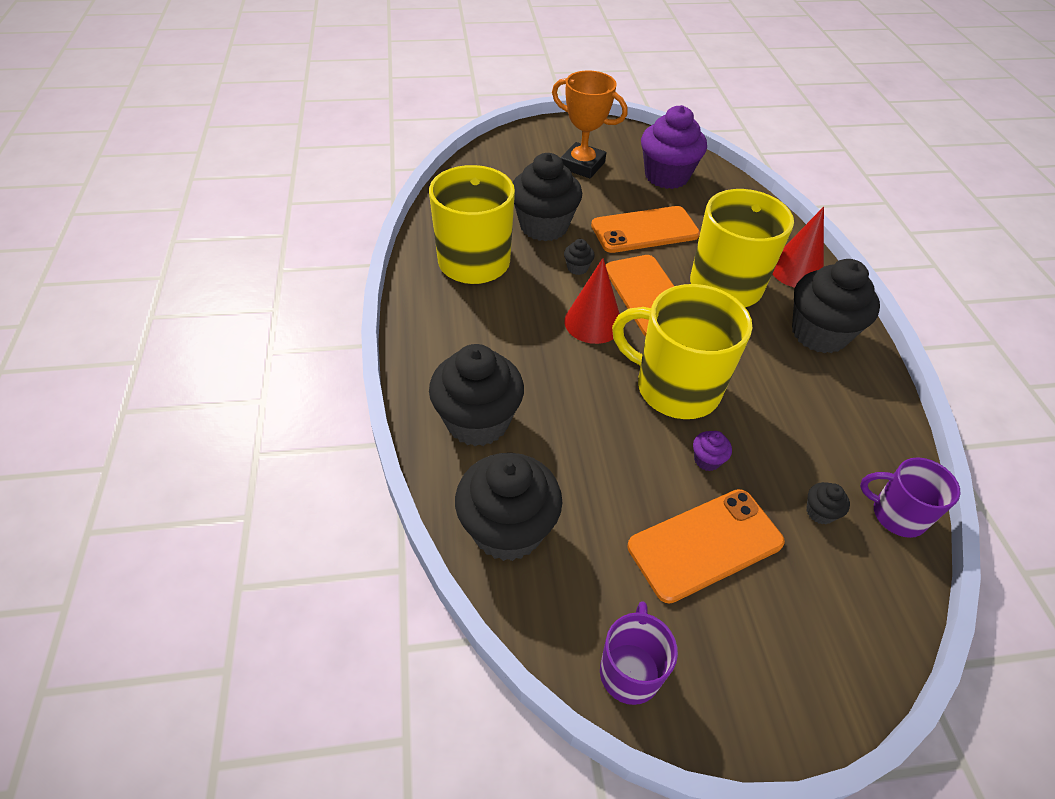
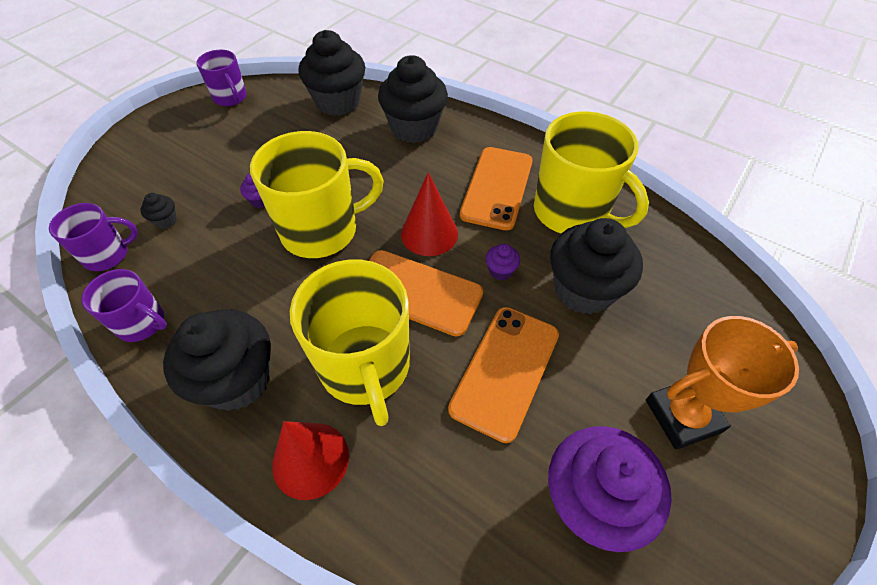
camera: 135 degrees right, 5 degrees up
(577, 268) = (500, 271): black cupcake -> purple cupcake
(705, 544) = (229, 159): orange phone -> orange phone (497, 188)
(879, 420) = (142, 323): none -> purple mug

